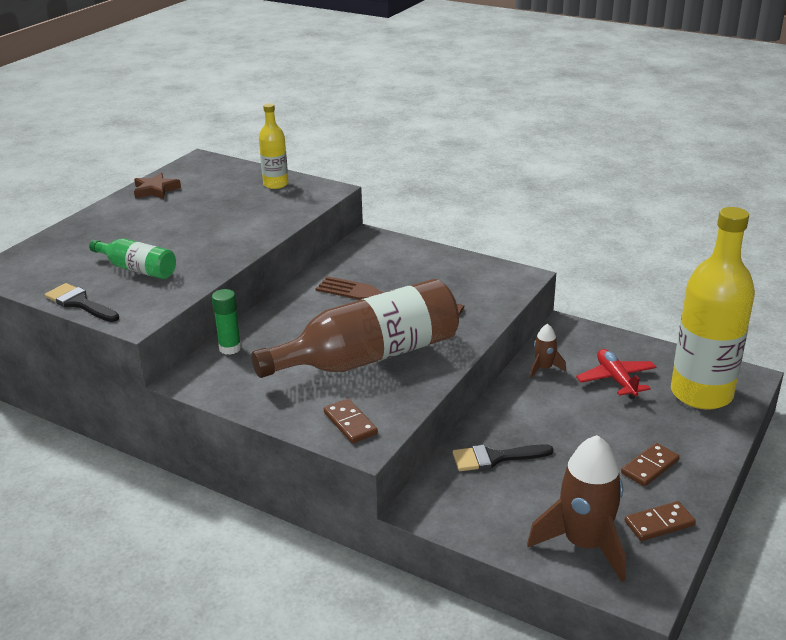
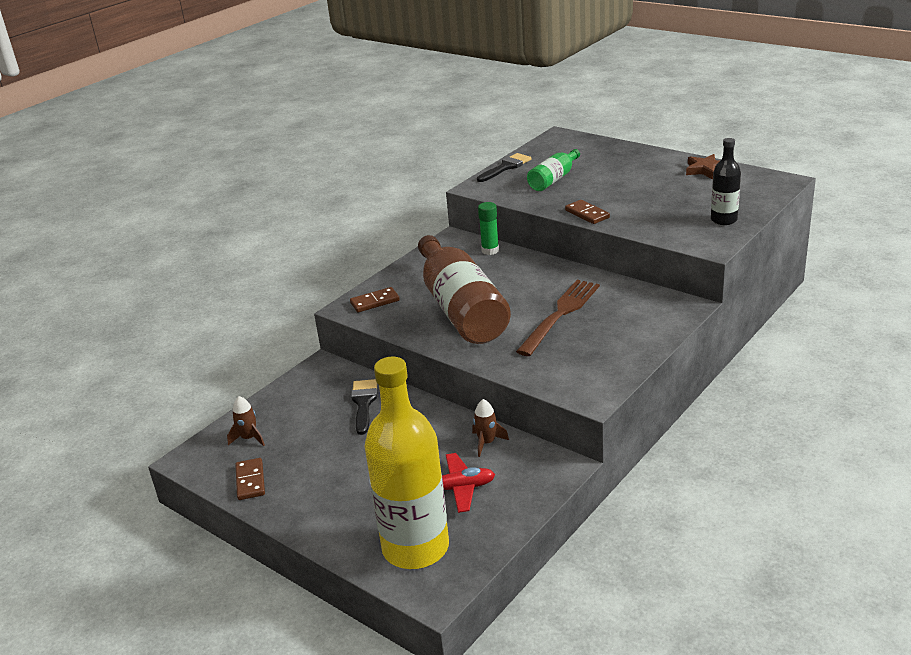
camera: 100 degrees right, 0 degrees up
(275, 184) = (723, 220): yellow bottle -> black bottle
(584, 544) = (249, 438): brown rocket -> brown rocket, size x0.48
(649, 467) = (319, 488): brown domino -> brown domino (587, 214)

